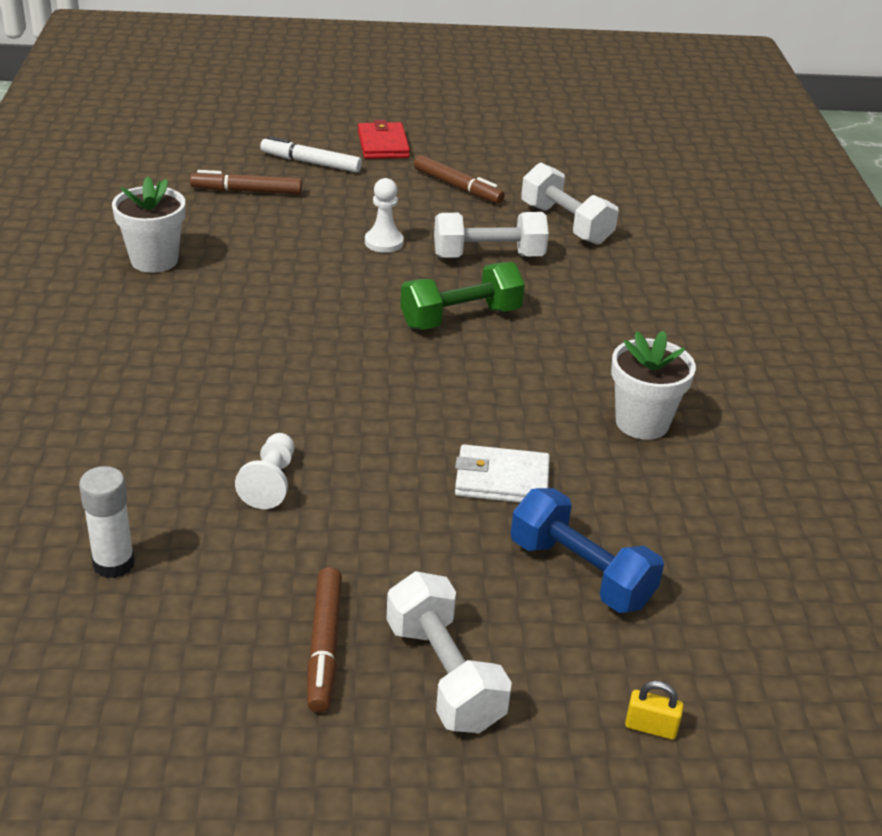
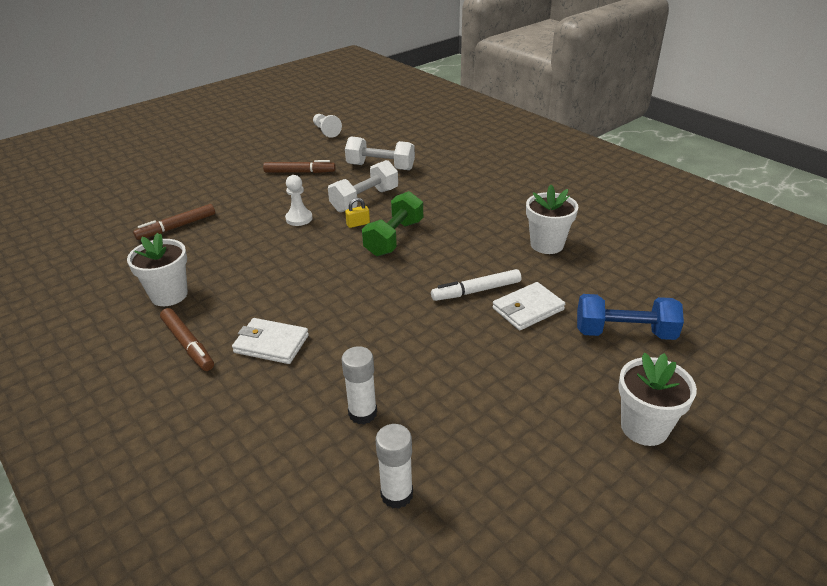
camera: 35 degrees left, 0 degrees up
(180, 475) = (362, 413): none -> white glue stick
(184, 360) = (271, 344): none -> white wallet
(270, 483) = (419, 384): white pawn -> white pawn (326, 131)
(310, 163) = (196, 194): white marker -> white marker (476, 291)
(325, 646) = (572, 455): brown marker -> brown marker (188, 344)
(383, 145) = (227, 167): red wallet -> none
(444, 675) = (644, 427): white dumbbell -> white flower pot
(651, 727) = (752, 387): yellow padlock -> yellow padlock (358, 224)

